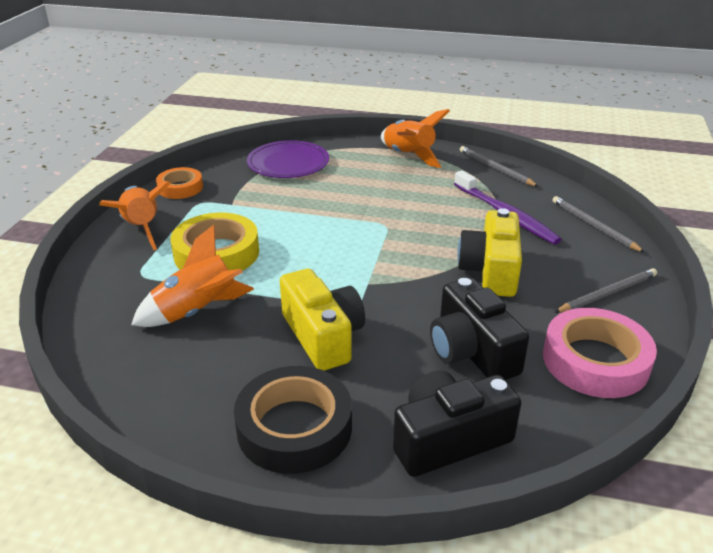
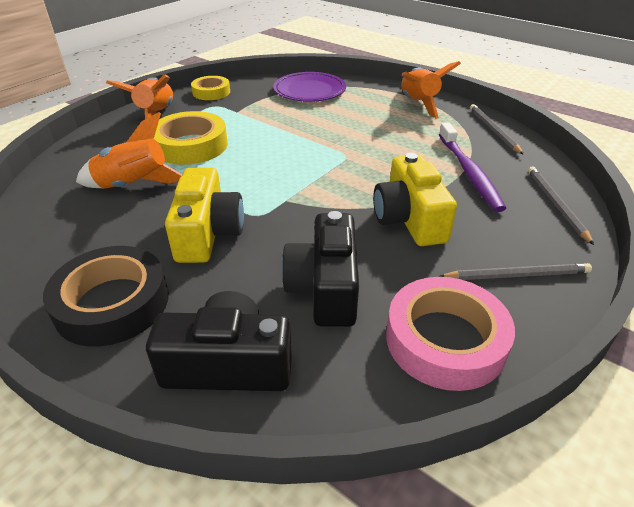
camera: 25 degrees right, 5 degrees up
(180, 188) = (211, 92): orange tape -> yellow tape
(490, 270) = (409, 219): yellow camera -> yellow camera turned 45 degrees counterclockwise

